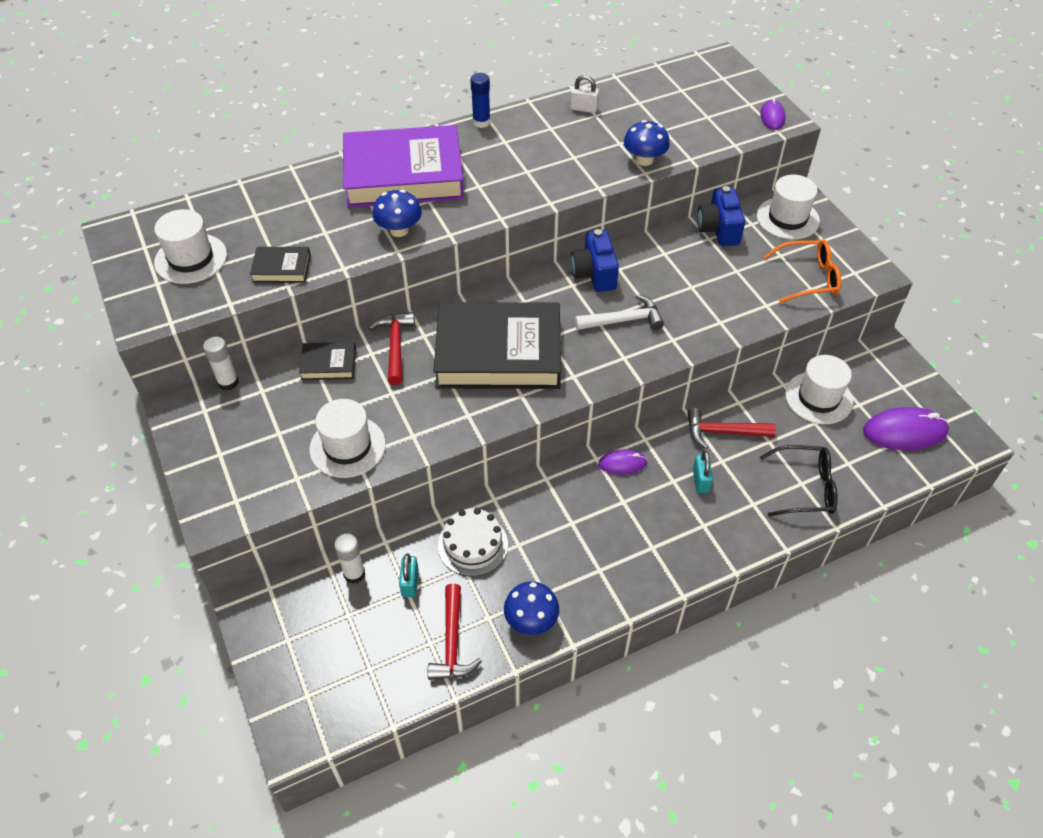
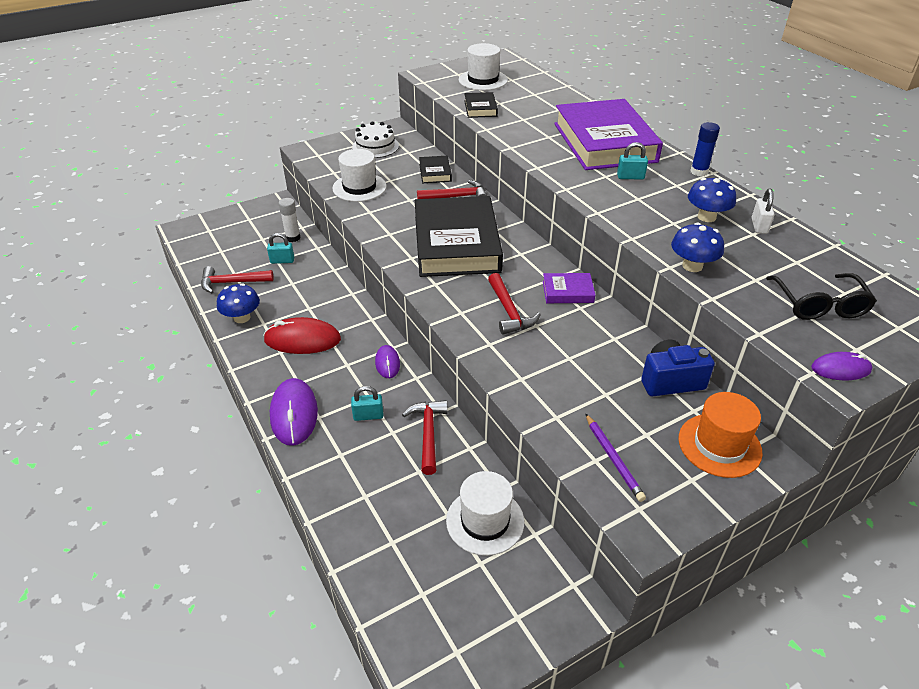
camera: 85 degrees right, 10 degrees down
(228, 382) = (414, 140): white glue stick -> none
(399, 230) = (535, 146): blue mushroom -> blue mushroom (706, 217)
(473, 545) = (310, 286): white cake -> white cake (375, 146)
(483, 169) = (630, 177): none -> turquoise padlock
(579, 548) = (302, 340): none -> red mouse
(594, 274) = (567, 292): blue camera -> purple book
(623, 320) = (509, 311): white hammer -> red hammer
(787, 218) = (719, 445): white hat -> orange hat
(805, 488) = (359, 499): black glasses -> black glasses (819, 305)
(808, 278) = (613, 459): orange glasses -> purple pencil
(904, 432) = (442, 609): purple mouse -> purple mouse (294, 414)

